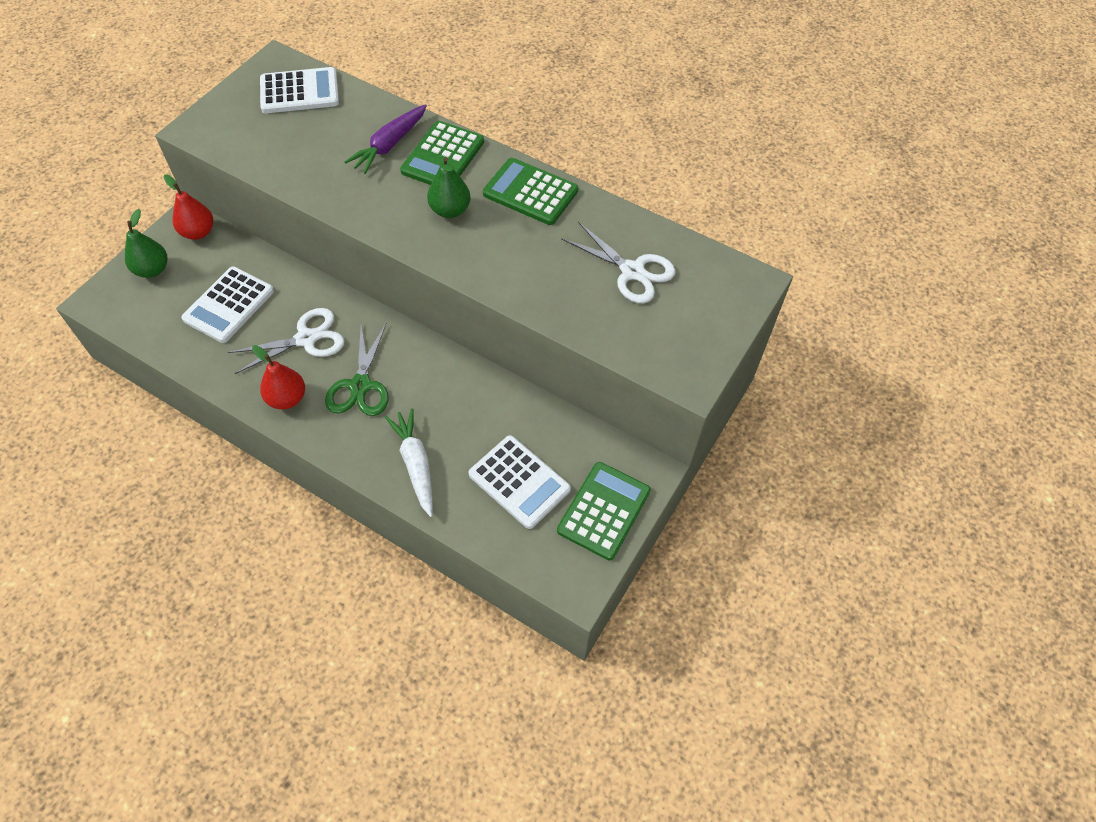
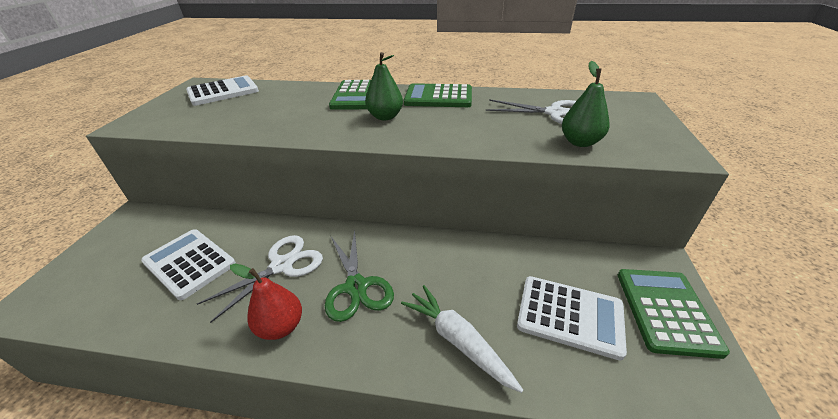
camera: 20 degrees left, 20 degrees down
(152, 270) = (97, 259): green pear -> green pear (580, 142)
(198, 232) = (146, 218): red pear -> none
(229, 305) = (189, 263): white calculator -> white calculator turned 120 degrees clockwise
(390, 145) = (312, 99): purple carrot -> none

